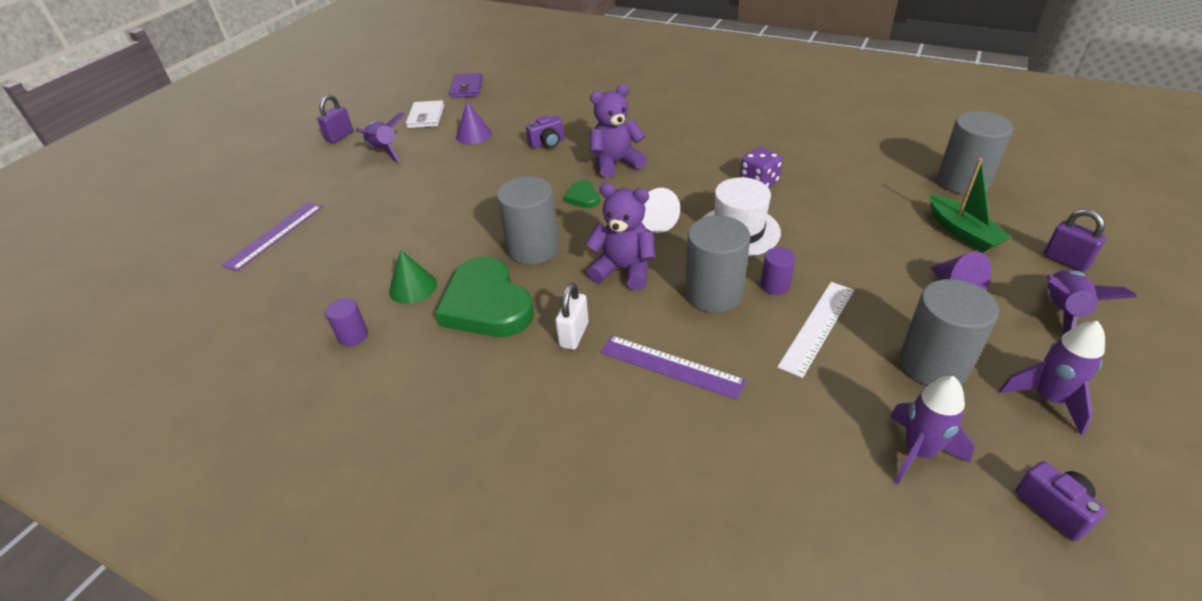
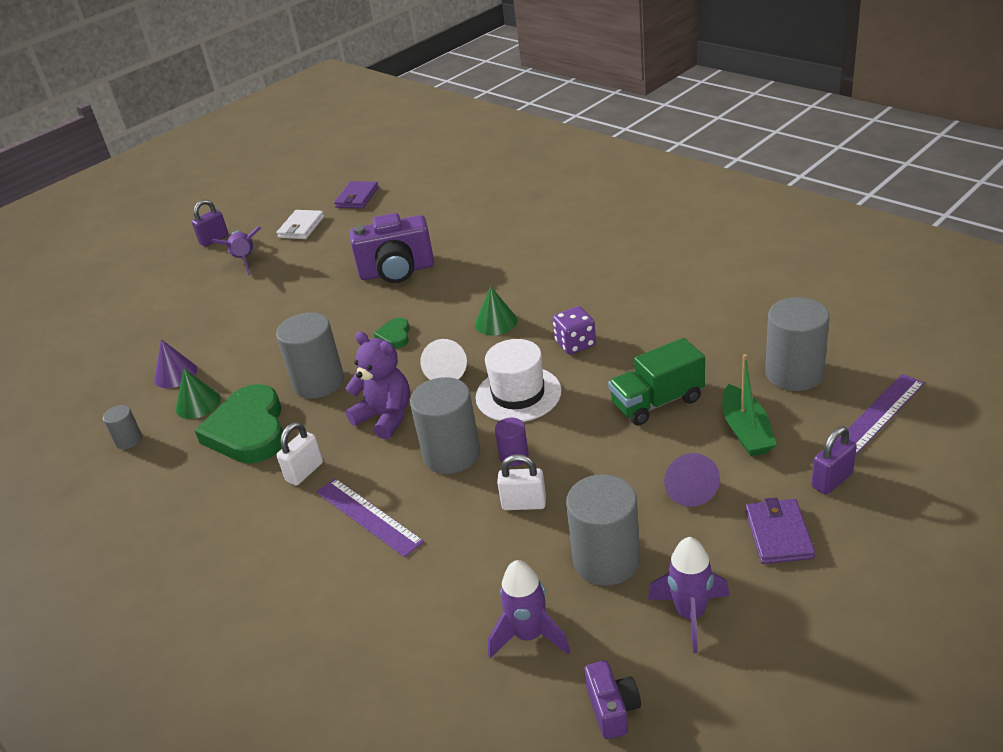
camera: 20 degrees right, 5 degrees down
(274, 235) = (113, 335): purple ruler -> purple ruler (879, 414)
(353, 336) = (129, 440): purple cylinder -> grey cylinder
(473, 135) = (334, 253): purple cone -> purple cone (175, 374)
(547, 143) = (397, 271): purple camera -> purple camera, size x2.01
(615, 163) = (448, 303): purple teddy bear -> none
(672, 174) = (496, 322): none -> green cone
(817, 327) = (524, 504): white ruler -> white padlock
(868, 220) = (657, 402): none -> green truck
(1062, 313) = (778, 534): purple rocket -> purple wallet
(1065, 261) = (832, 480): purple padlock -> purple padlock turned 75 degrees clockwise

